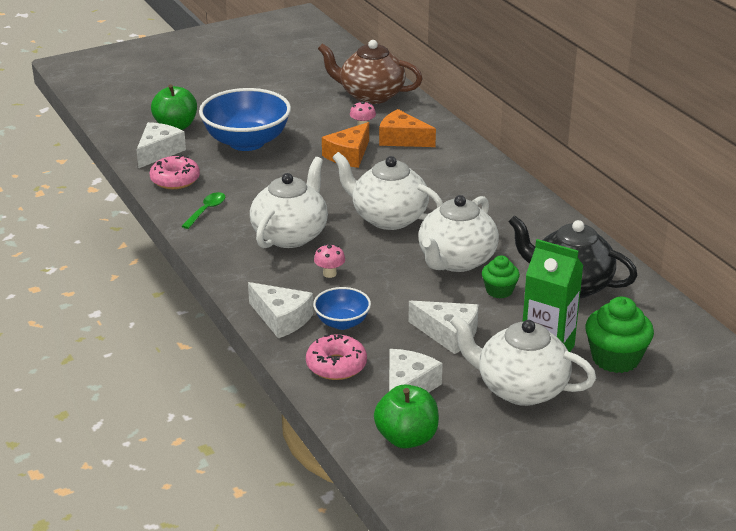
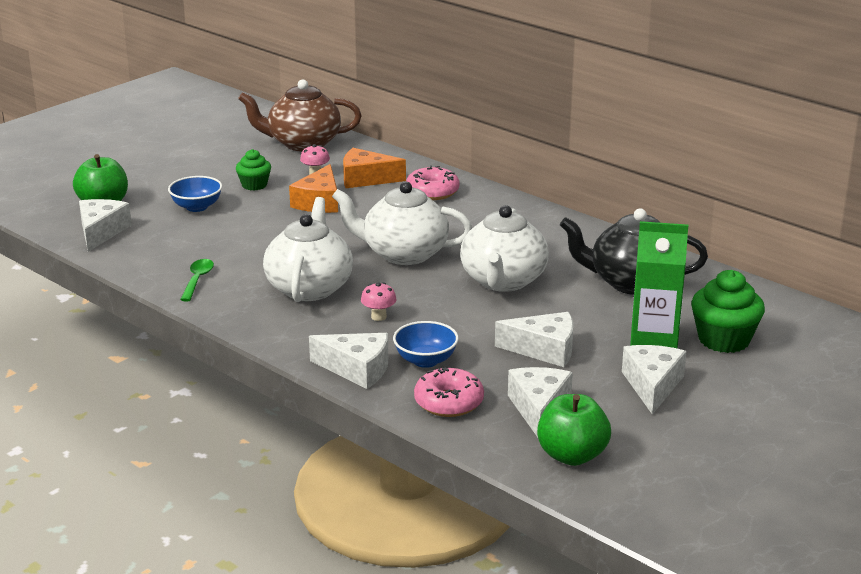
camera: 20 degrees left, 5 degrees down
(175, 180) = (140, 256): pink donut -> pink donut (432, 192)
(246, 142) = (196, 207): blue bowl -> blue bowl, size x0.51
(499, 291) = (566, 300): green cupcake -> green cupcake (254, 185)
(520, 388) = (652, 385): white teapot -> white cheese

